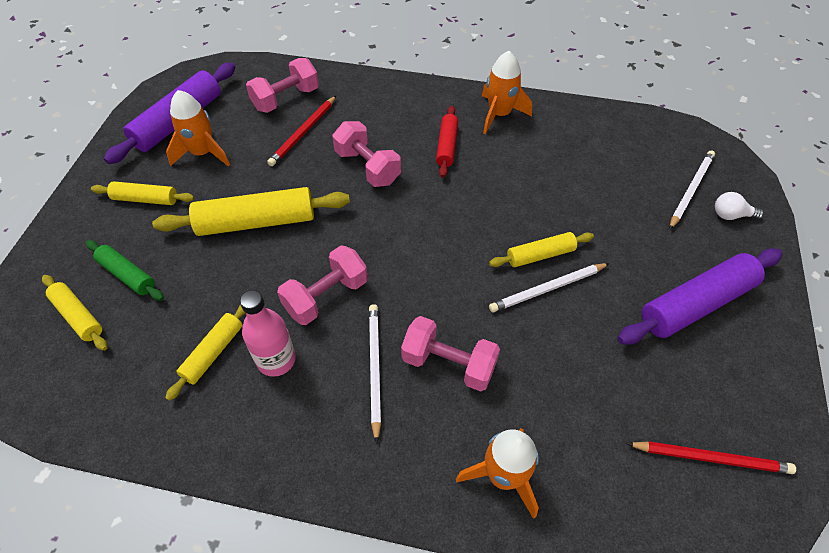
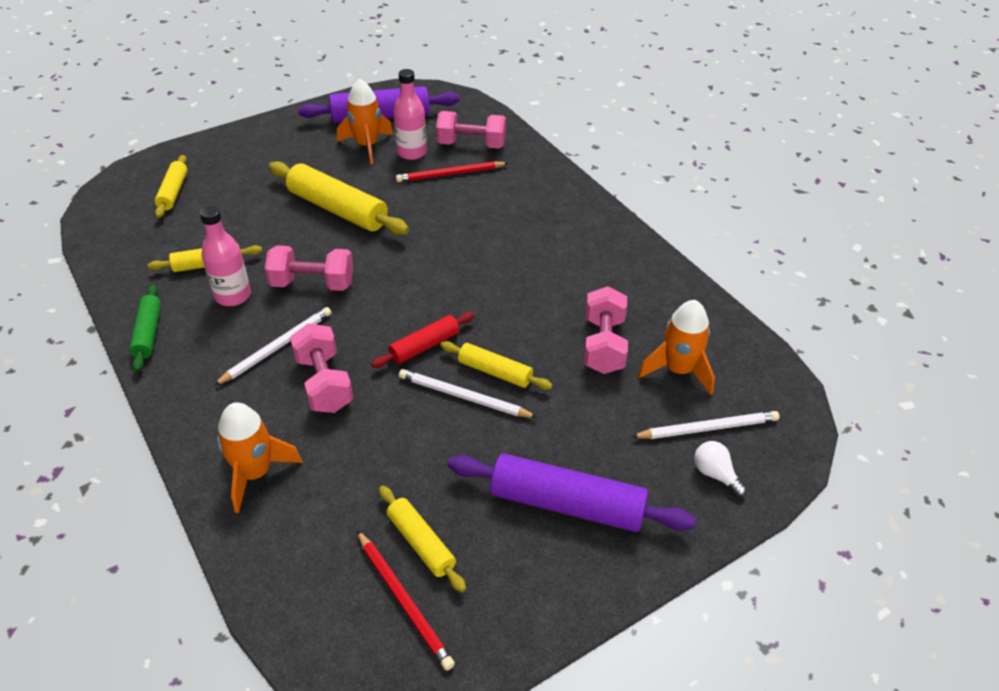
camera: 45 degrees right, 10 degrees down
(127, 275) = (226, 188): green rolling pin -> green rolling pin (148, 333)
(145, 199) = (295, 152): yellow rolling pin -> yellow rolling pin (421, 543)
(248, 135) = (411, 153): none -> pink bottle
(367, 167) = (460, 225): pink dumbbell -> pink dumbbell (603, 345)
(447, 146) = (541, 251): red rolling pin -> red rolling pin (424, 346)
(499, 114) = (621, 257): orange rocket -> orange rocket (678, 370)

